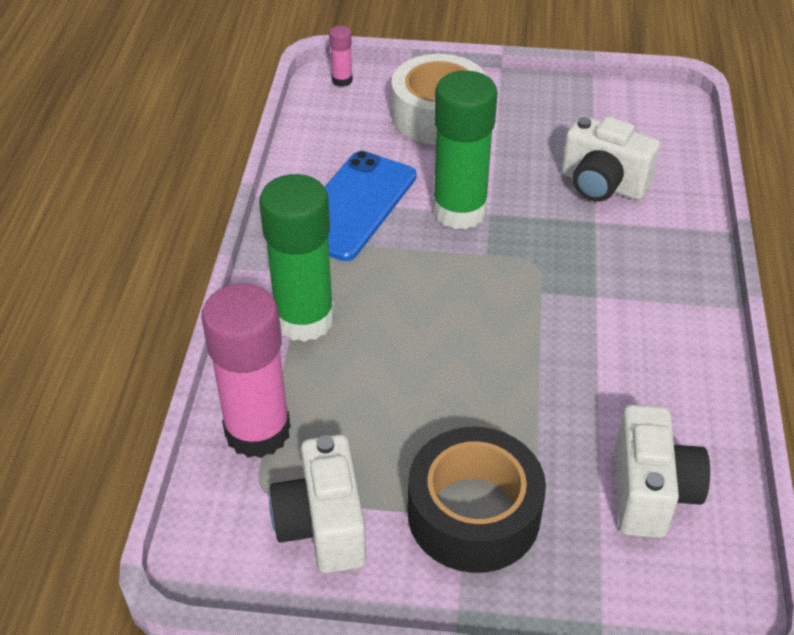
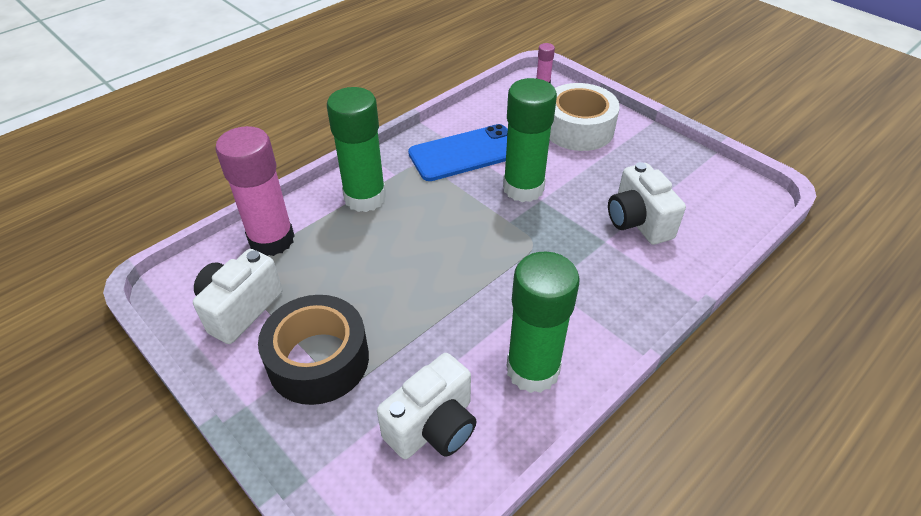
camera: 40 degrees right, 0 degrees up
(671, 382) = (532, 370): none -> green glue stick

